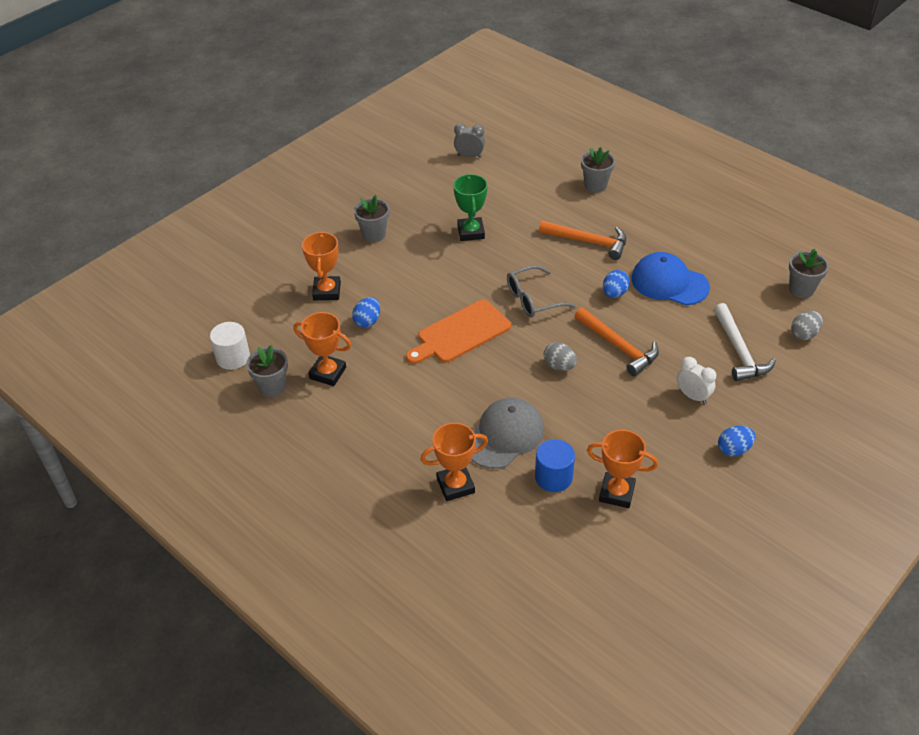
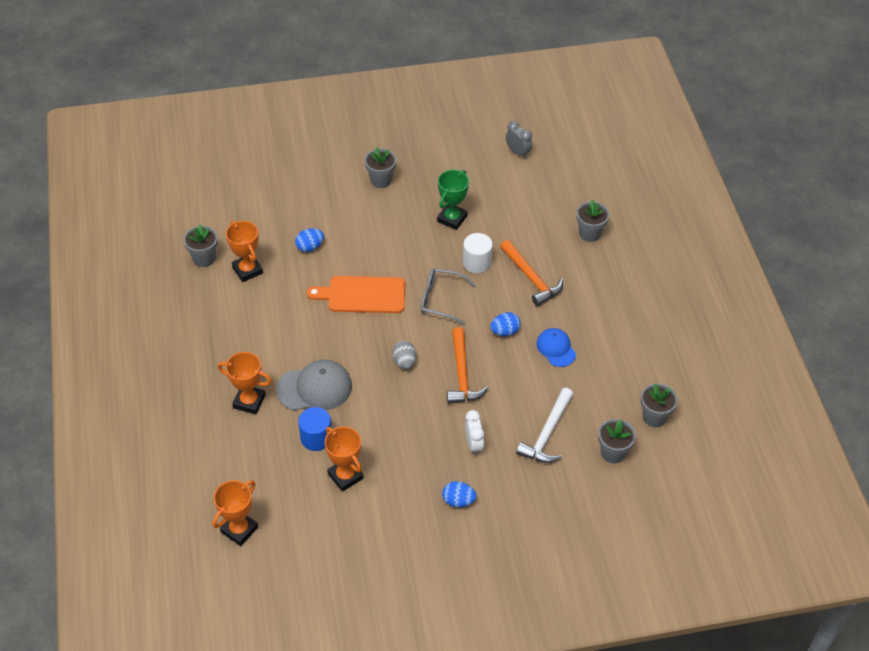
camera: 35 degrees right, 5 degrees up
(233, 357) = (200, 221): white cylinder -> white cylinder (477, 262)
(327, 291) = (305, 207): orange trophy -> orange trophy (239, 530)
(669, 283) = (556, 348): blue cap -> blue cap, size x0.63
(804, 334) = (613, 453): grey egg -> grey flower pot

